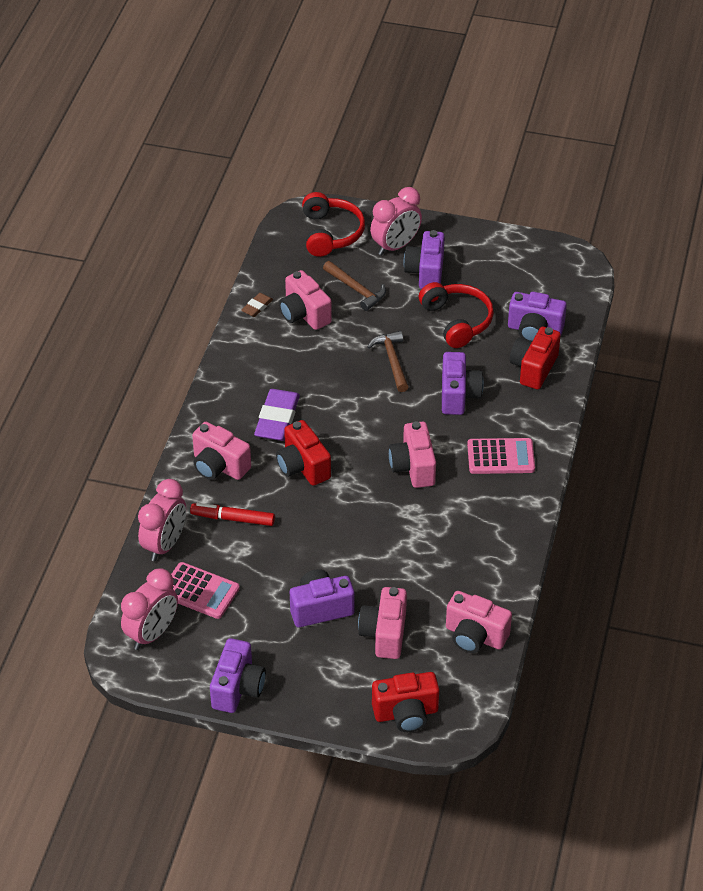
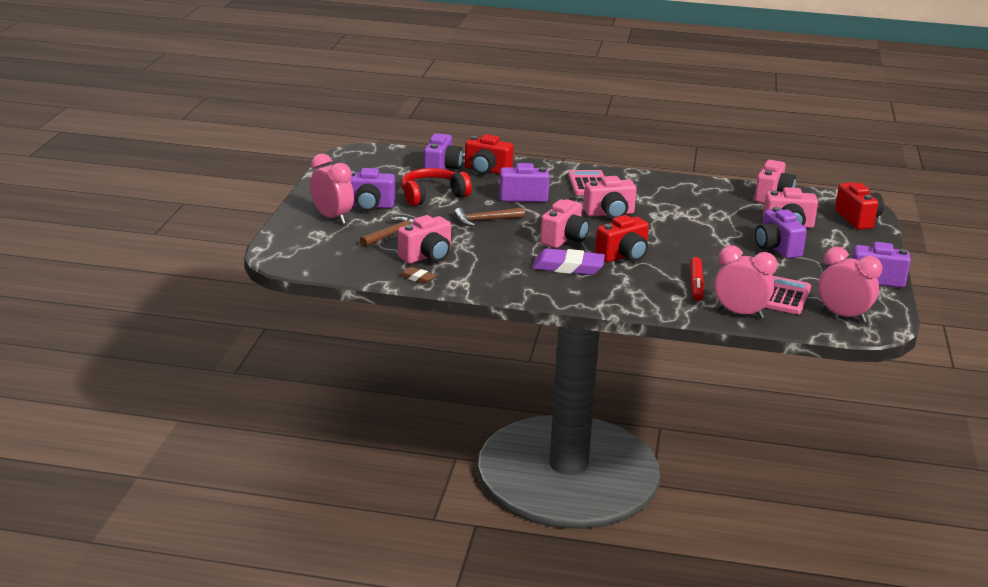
camera: 95 degrees left, 20 degrees down
(219, 466) = (635, 291): pink camera -> pink camera (564, 239)
(331, 233) = (310, 245): red headphones -> none

